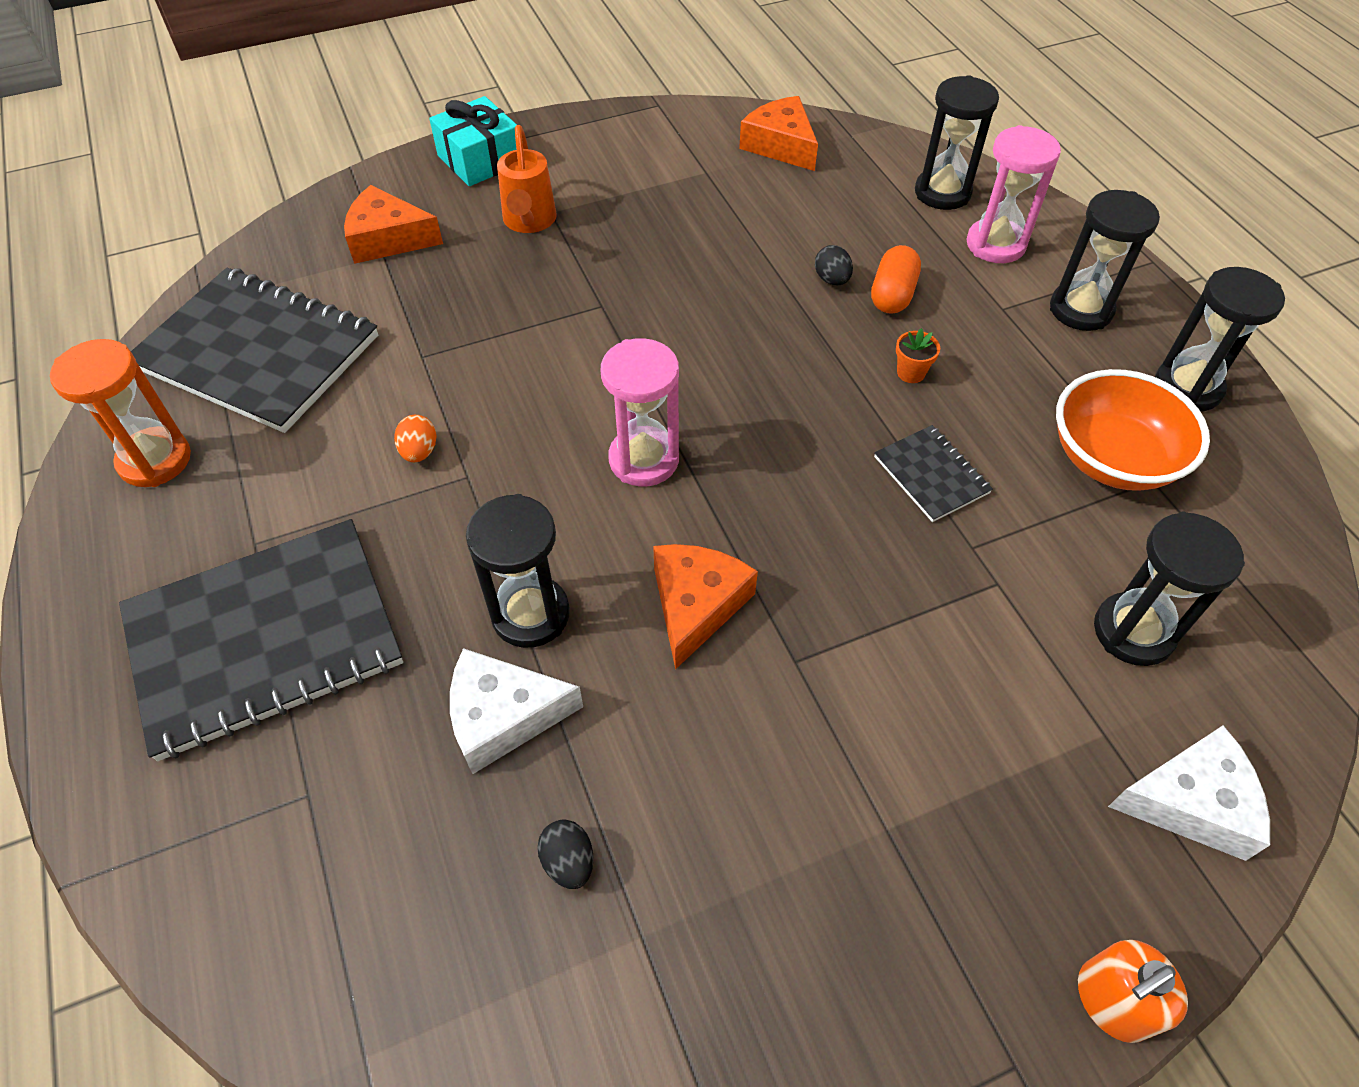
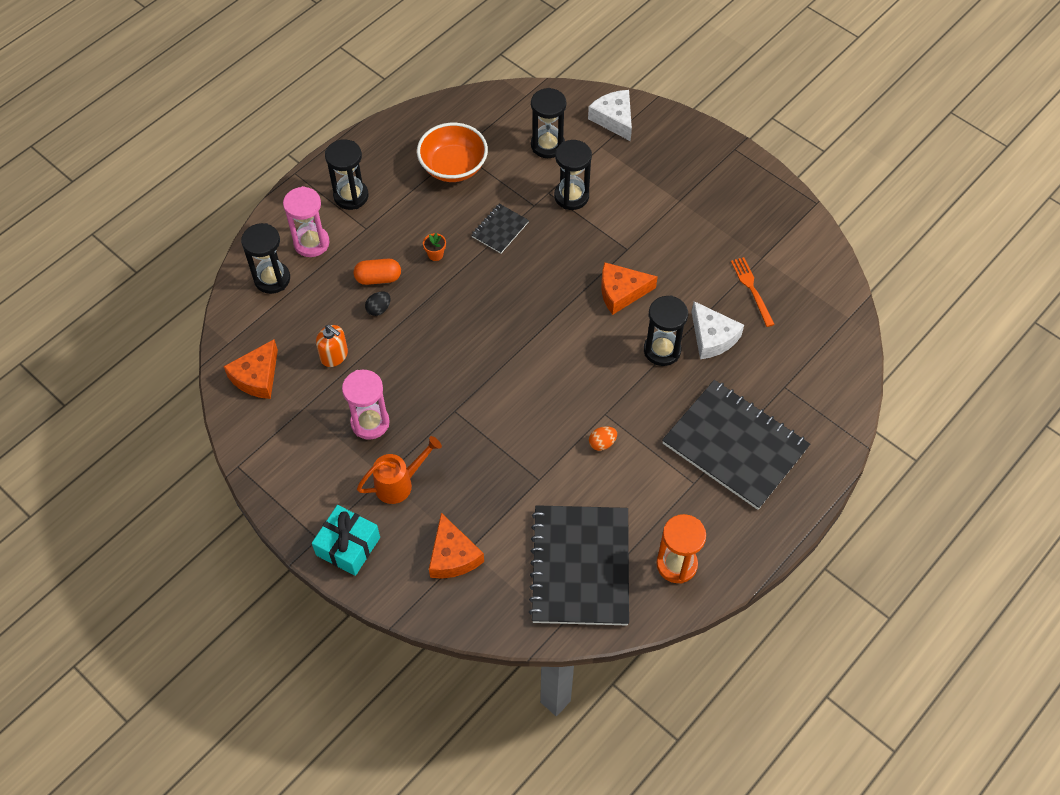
camera: 115 degrees left, 5 degrees up
(568, 861) = (752, 289): black egg -> orange fork
(644, 460) = (553, 344): pink hourglass -> pink hourglass (370, 423)
(1112, 1001) = (698, 129): orange soap dispenser -> orange soap dispenser (334, 355)
(1187, 388) = (390, 146): black hourglass -> black hourglass (571, 196)

